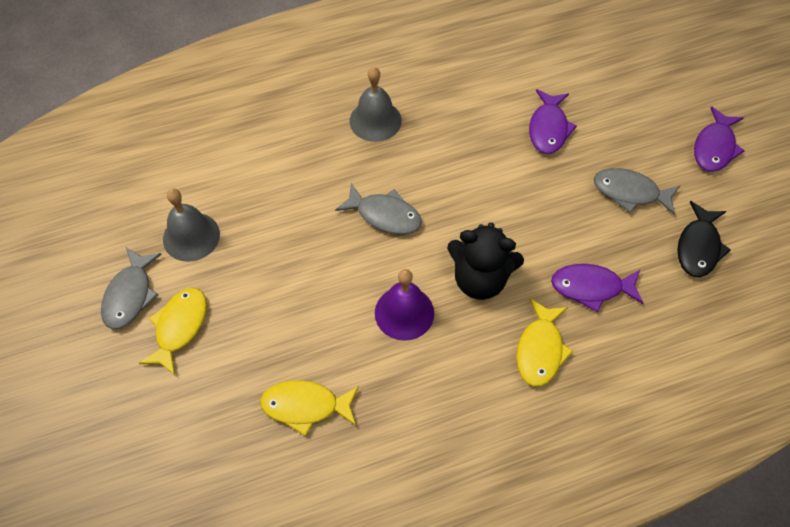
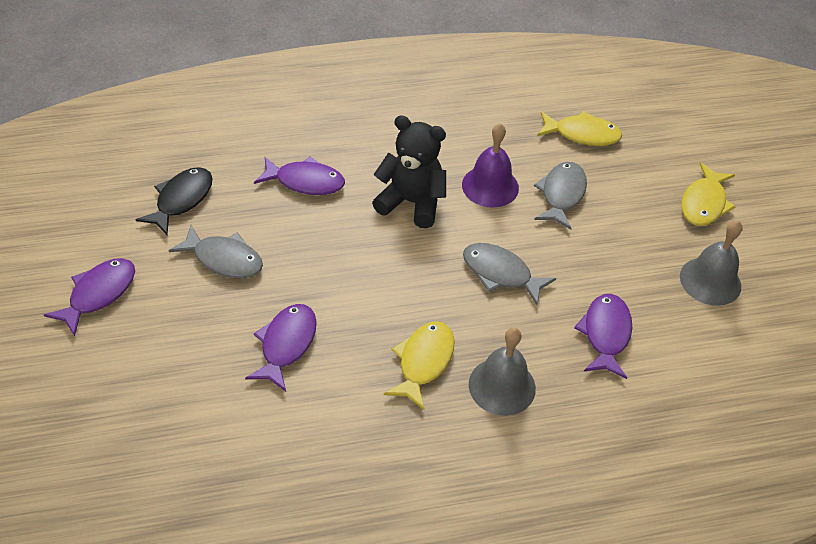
camera: 175 degrees left, 10 degrees down
(130, 295) = (759, 235): grey fish -> grey fish (561, 195)
(292, 173) = (605, 334): none -> purple fish
(540, 349) = (371, 144): yellow fish -> yellow fish (423, 362)

